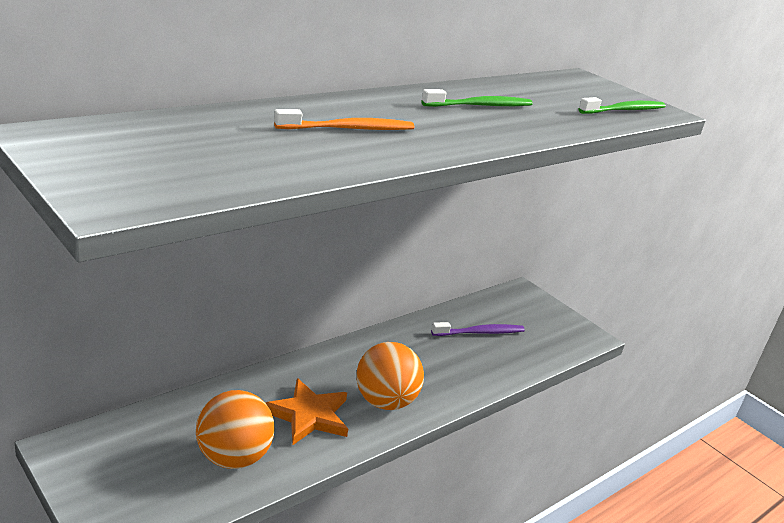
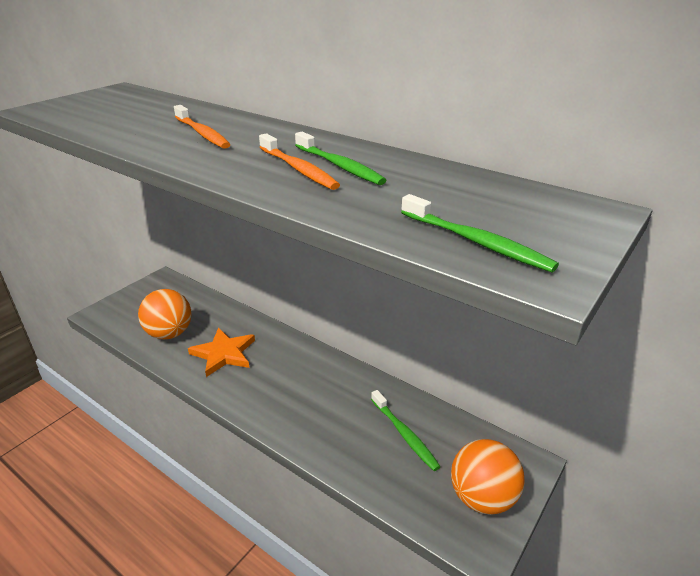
camera: 80 degrees right, 5 degrees up
(385, 402) = (257, 388): orange ball -> orange ball (482, 497)
(480, 332) = (404, 434): purple toothbrush -> green toothbrush
(482, 118) = (298, 169): none -> orange toothbrush

